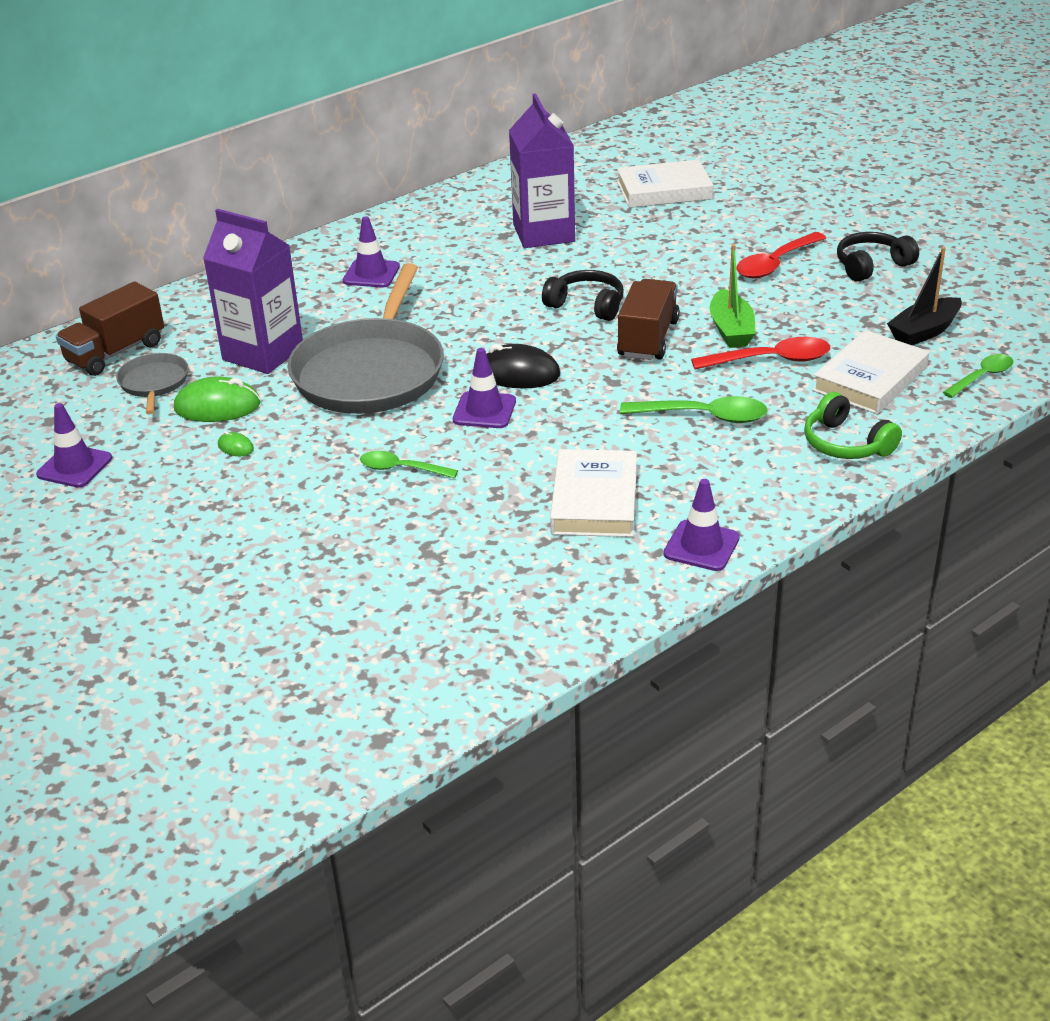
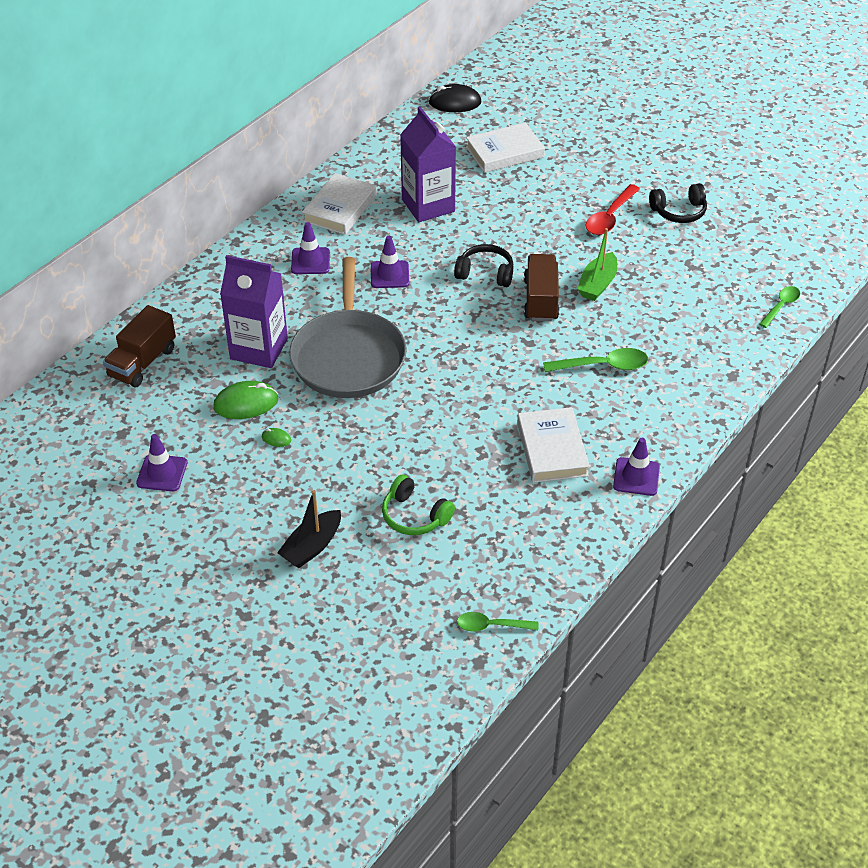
camera: 15 degrees left, 10 degrees up
(154, 383) = (187, 388): grey pan -> none
(401, 469) = (406, 441): green spoon -> green spoon (491, 626)
(484, 410) = (446, 381): purple traffic cone -> purple traffic cone (389, 275)
(518, 373) = (458, 344): black mouse -> black mouse (455, 102)
(731, 330) = (597, 284): green boat -> green boat turned 45 degrees clockwise
(770, 360) = (633, 309): red spoon -> none
(846, 444) = (706, 377): green headphones -> green headphones (414, 516)
(870, 379) = (706, 317): white book -> white book (340, 208)
(871, 266) = (679, 212): black headphones -> black headphones turned 150 degrees counterclockwise
(924, 331) = (732, 270): black boat -> black boat (312, 546)

